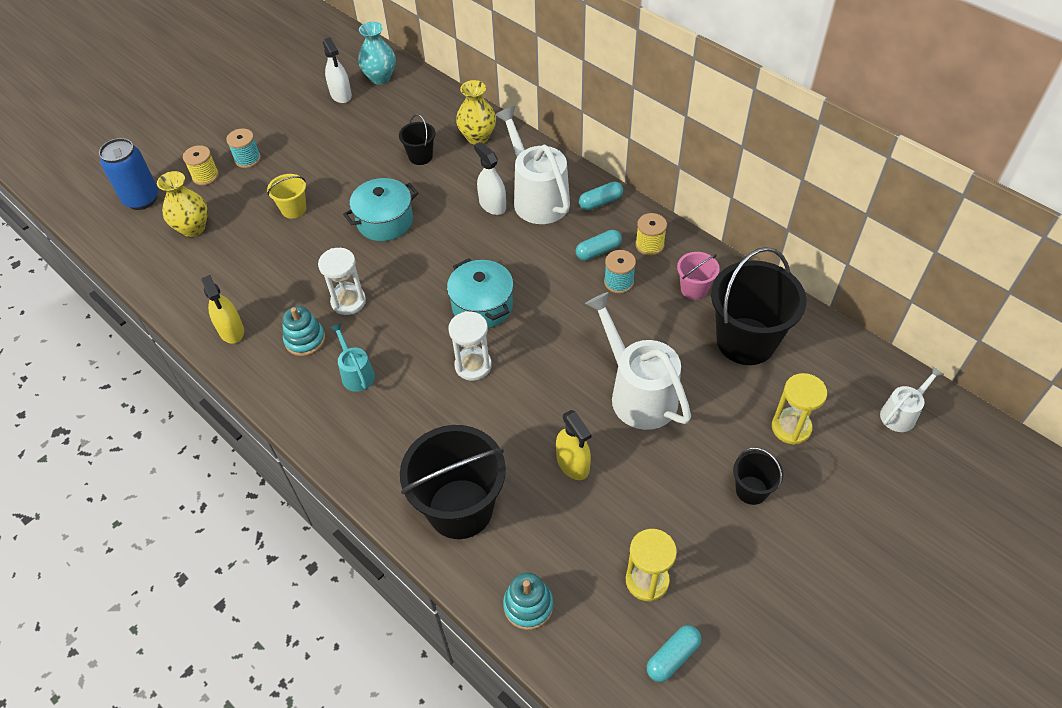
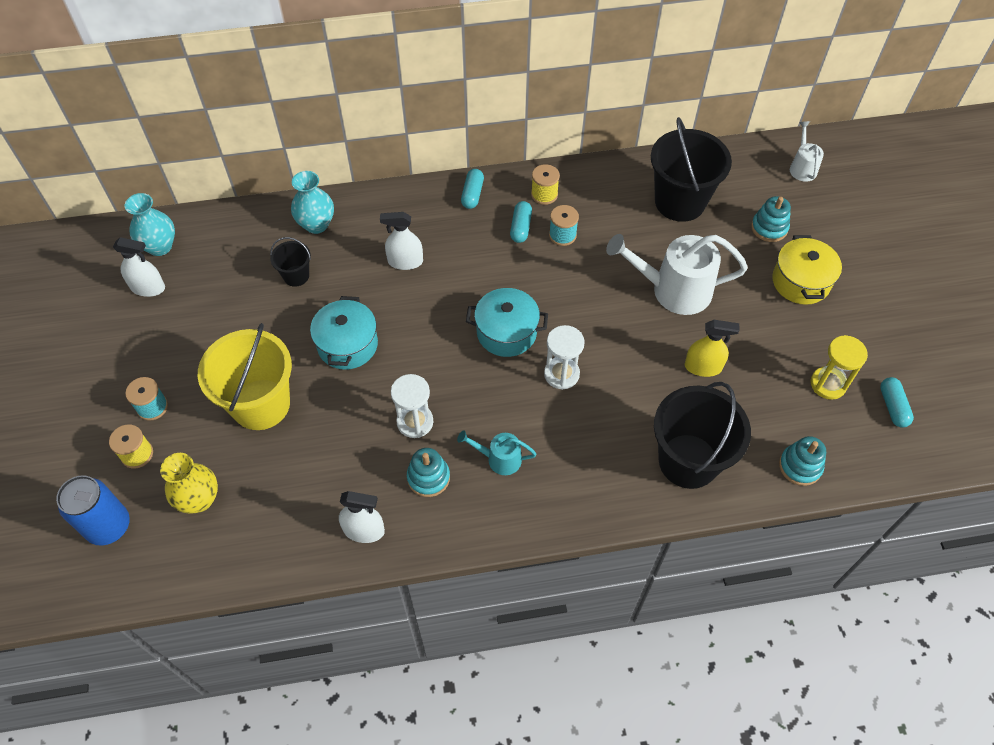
camera: 55 degrees left, 5 degrees up
(231, 330) = (364, 530): yellow spray bottle -> white spray bottle
(294, 209) = (261, 404): yellow bucket -> yellow bucket, size x2.06
(477, 137) = (316, 224): yellow vase -> turquoise vase
(537, 197) = (426, 229): white watering can -> none
(694, 289) = (609, 198): pink bucket -> none
(751, 490) = (800, 282): black bucket -> yellow pot
(791, 427) = (769, 228): yellow hourglass -> turquoise stacking toy

